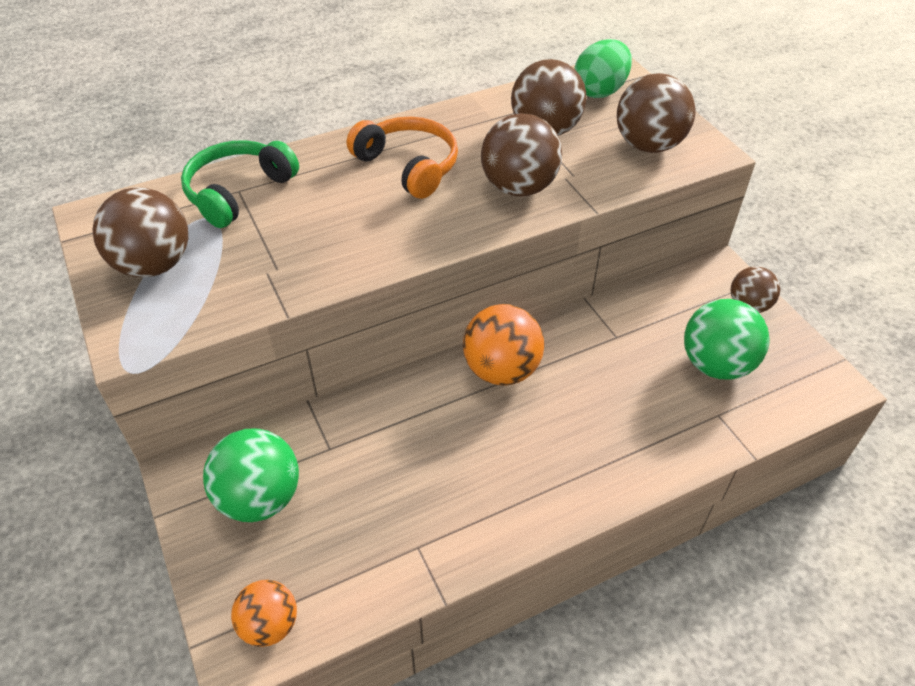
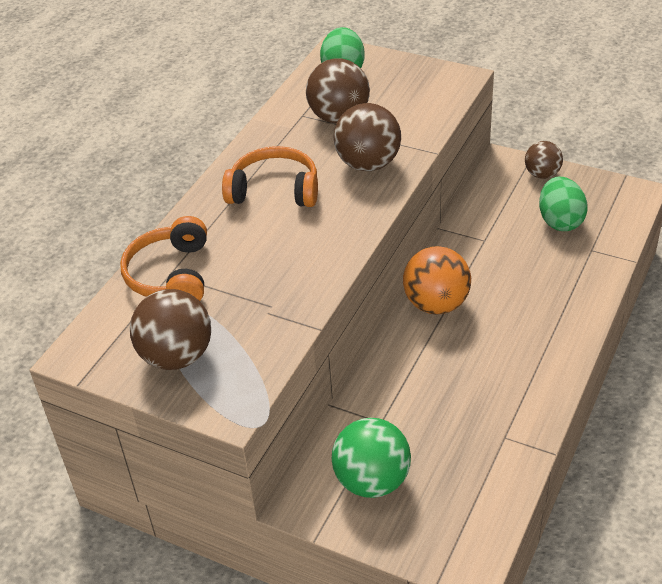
camera: 35 degrees left, 5 degrees down
(238, 192) = (170, 275): green headphones -> orange headphones
(269, 625) = (468, 540): orange ball -> none
(648, 145) = (418, 93): brown ball -> none
(716, 364) = (560, 221): green ball -> green egg

